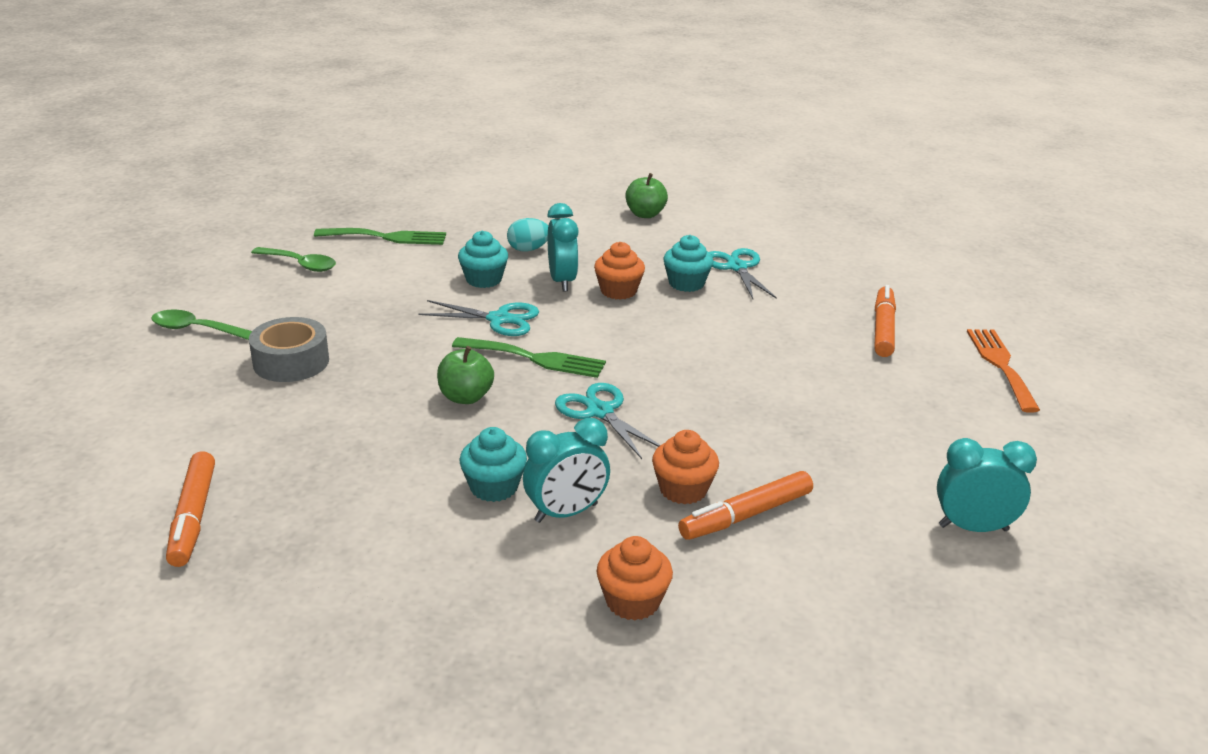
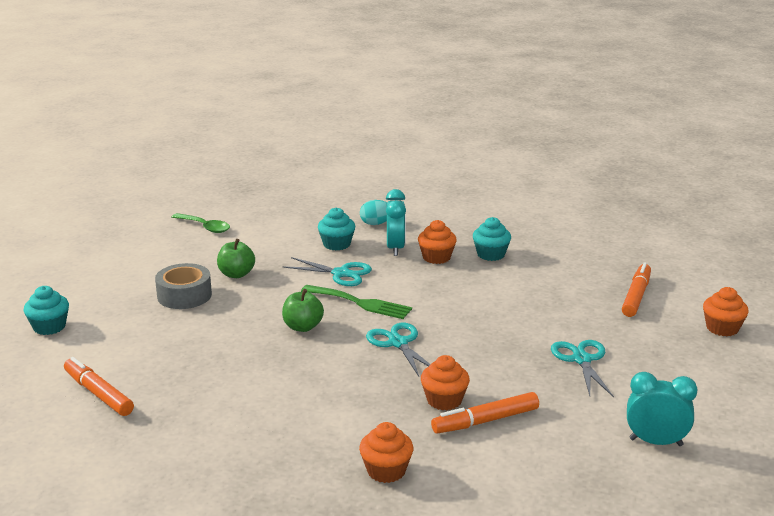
camera: 10 degrees right, 5 degrees down
(193, 517) = (98, 394): orange marker -> orange marker turned 135 degrees clockwise
(196, 329) = (122, 269): green spoon -> none
(387, 237) = (272, 210): green fork -> none
(494, 487) = (308, 389): turquoise cupcake -> turquoise cupcake (49, 327)
(566, 513) = (355, 410): turquoise clock -> none
(645, 214) = (474, 201): green apple -> green apple (236, 274)
(737, 267) = (534, 244): turquoise scissors -> turquoise scissors (581, 360)
(1000, 365) = (722, 328): orange fork -> orange cupcake

